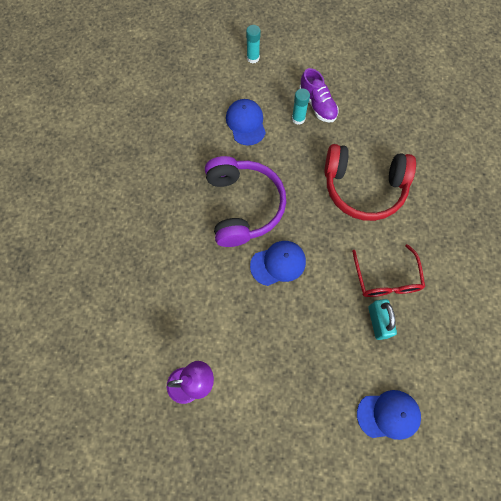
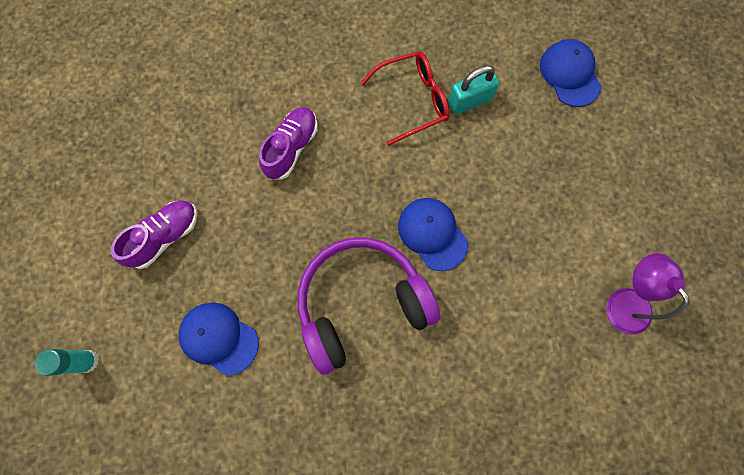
camera: 105 degrees left, 5 degrees up
(246, 123) = (219, 338): blue cap -> blue cap turned 60 degrees clockwise
(298, 118) = (195, 259): turquoise glue stick -> none
(363, 187) = (291, 148): red headphones -> purple shoe

